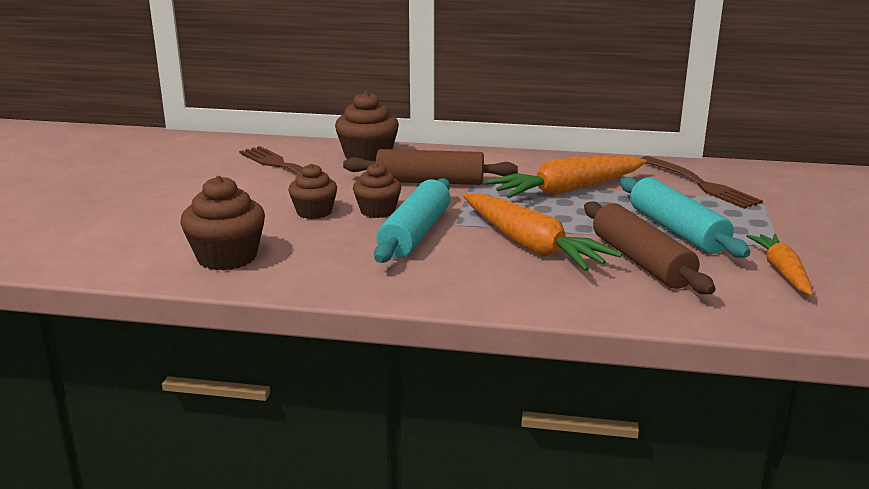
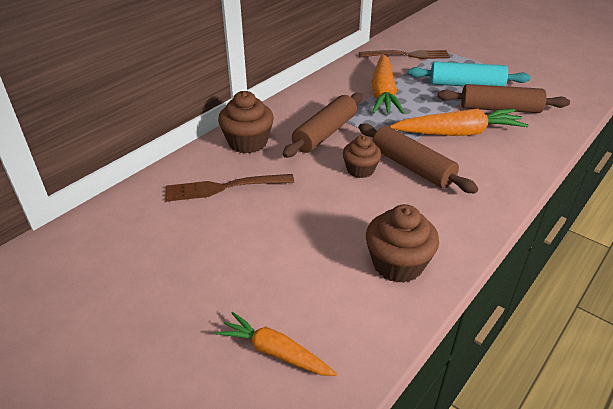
camera: 60 degrees left, 15 degrees up
(314, 212) = (339, 198): brown cupcake -> none
(415, 234) = (412, 167): turquoise rolling pin -> brown rolling pin
(782, 272) = (531, 79): orange carrot -> orange carrot (275, 352)

